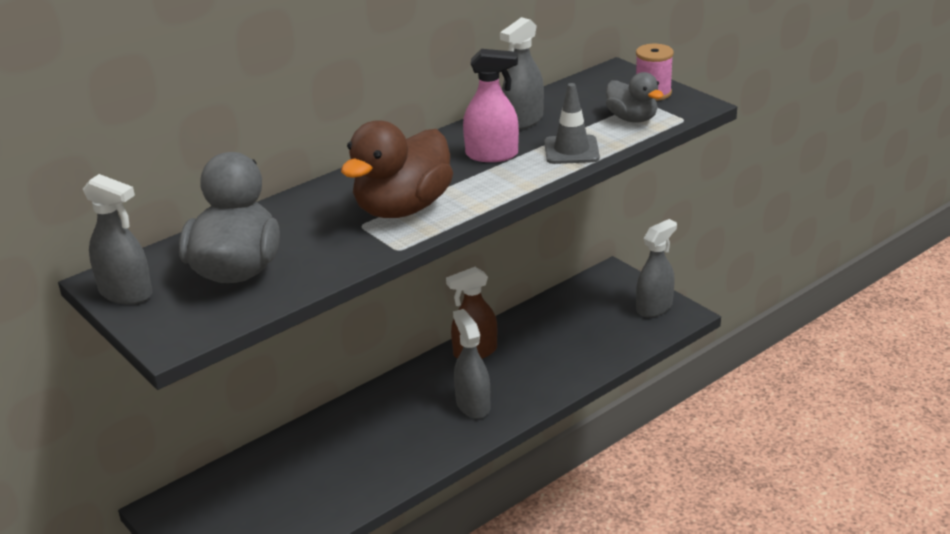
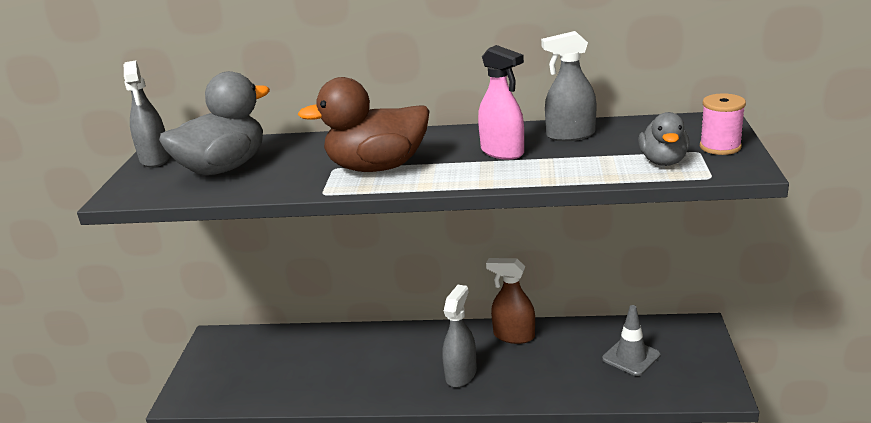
camera: 45 degrees right, 5 degrees down
(571, 150) = (567, 169): grey traffic cone -> grey traffic cone (631, 357)
(654, 307) = (702, 372): grey spray bottle -> none

